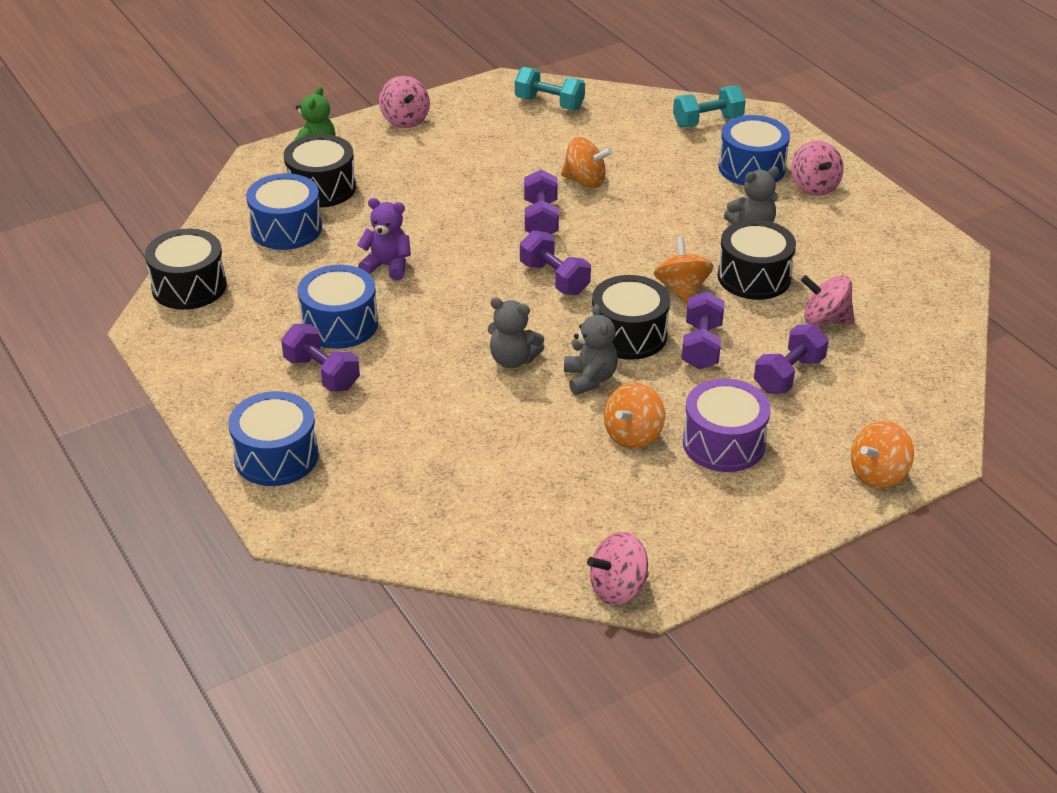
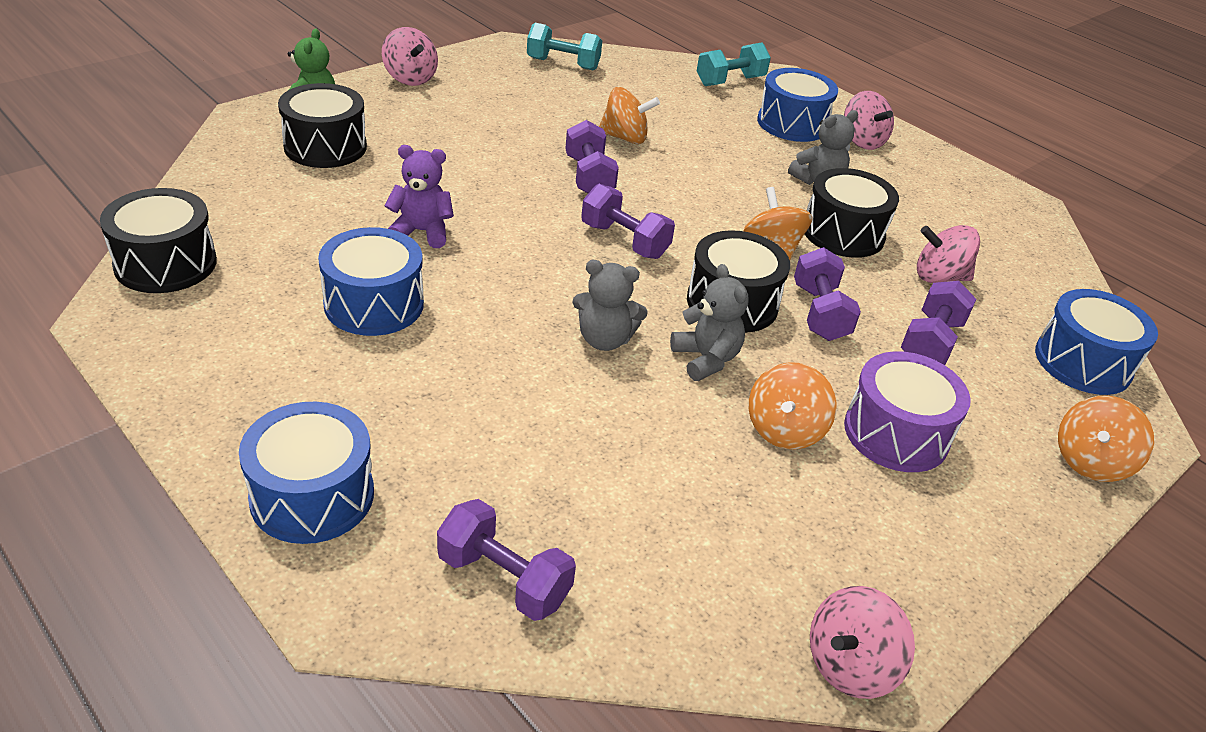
camera: 15 degrees left, 0 degrees up
(286, 229) = (288, 192): blue drum -> blue drum (1082, 362)
(322, 373) = (360, 370): purple dumbbell -> purple dumbbell (504, 579)

